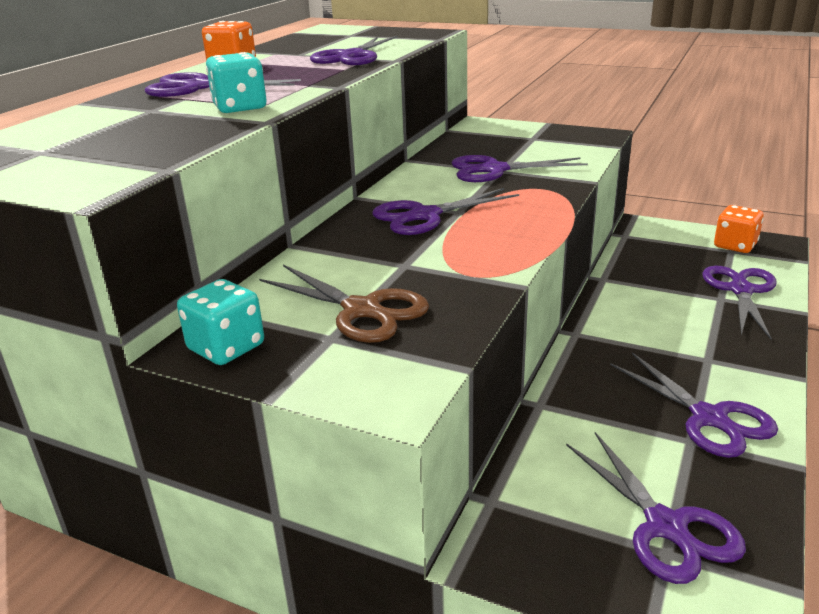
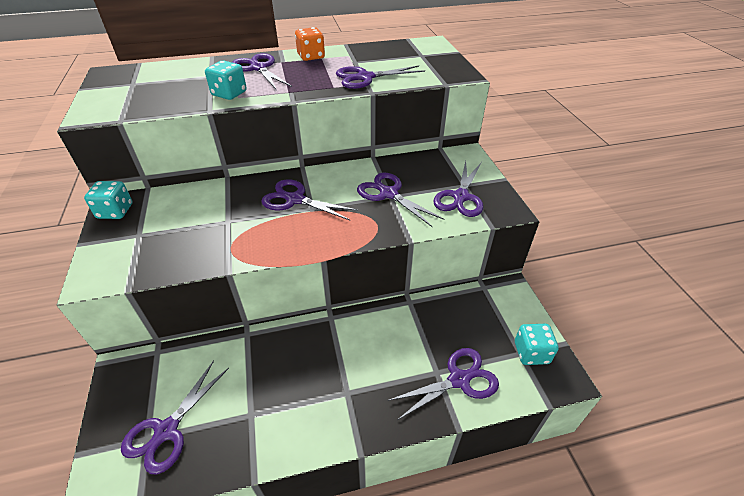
camera: 50 degrees right, 15 degrees up
(362, 310) = (169, 231): brown scissors -> none
(709, 418) = (279, 416): purple scissors -> purple scissors (461, 197)
(735, 245) = (531, 353): orange dice -> turquoise dice

